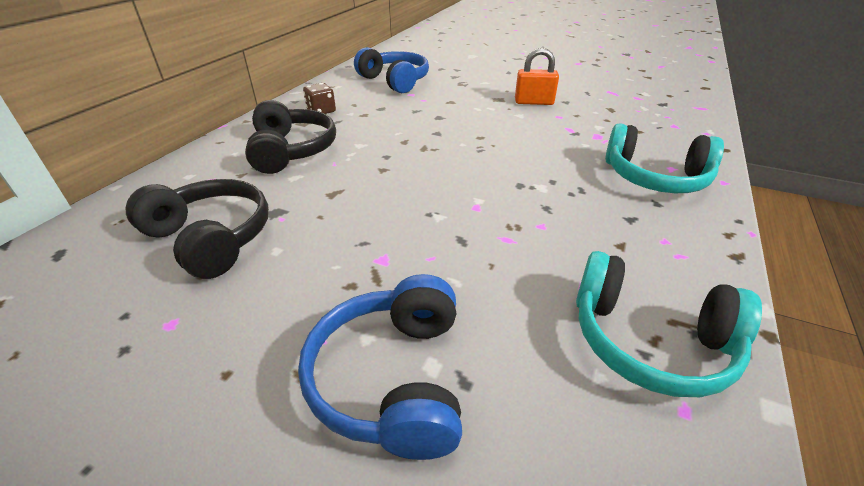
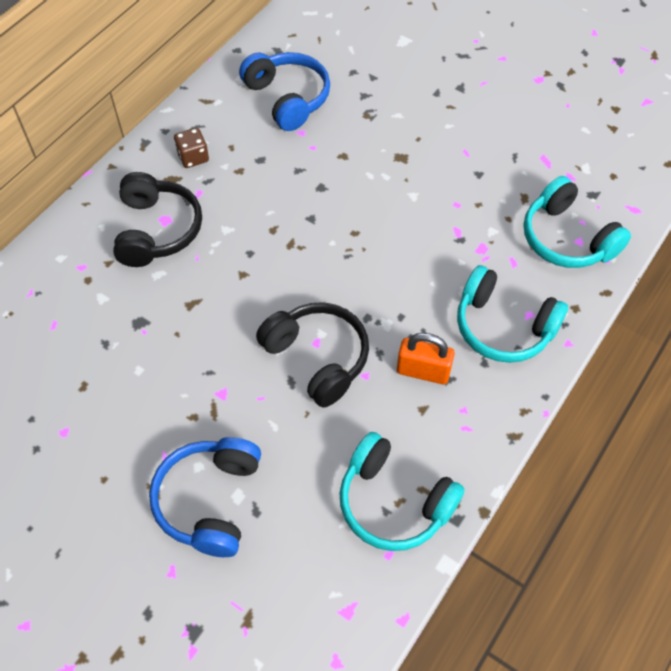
camera: 10 degrees right, 20 degrees up
(211, 238) = (86, 348): black headphones -> black headphones (317, 358)
(534, 102) = (440, 170): orange padlock -> orange padlock (423, 371)
(664, 125) = (567, 238): none -> turquoise headphones

